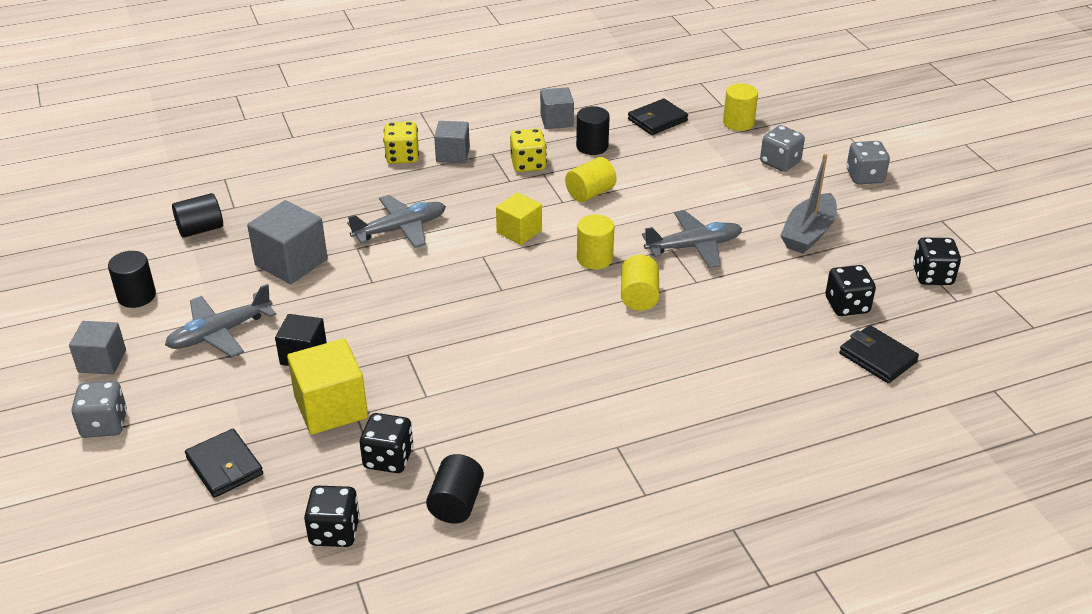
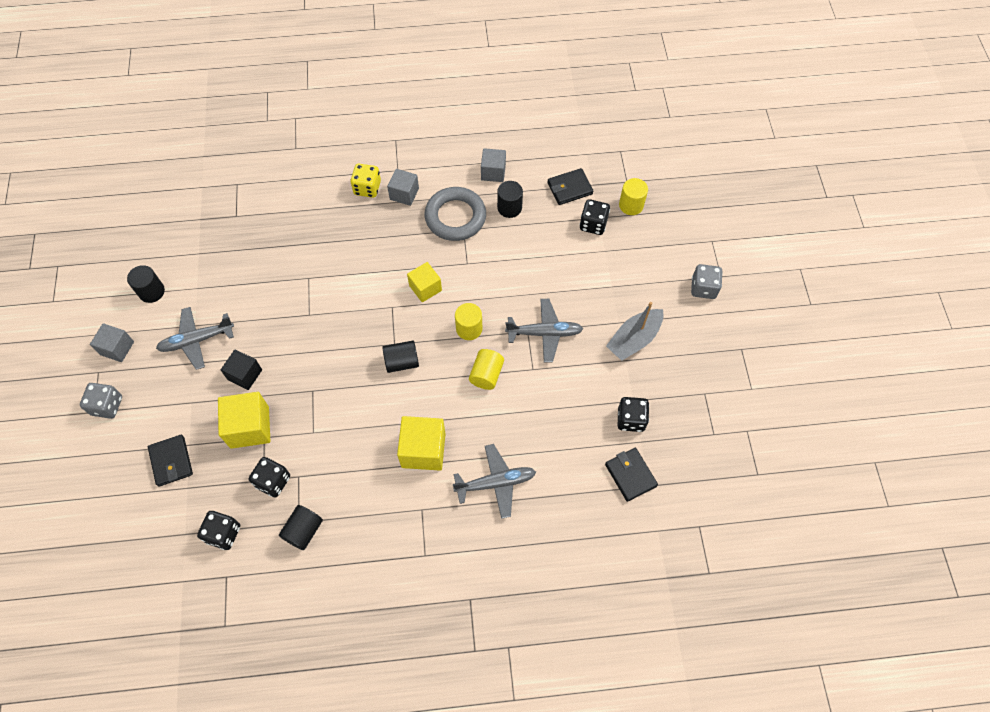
camera: 15 degrees right, 25 degrees up
(200, 229) = (208, 234): black cylinder -> black cylinder (402, 362)
(291, 262) = (260, 282): grey cube -> none
(401, 229) = (344, 266): grey plane -> grey plane (496, 483)
(528, 164) = (455, 217): yellow dice -> grey ring
(590, 193) = (490, 259): yellow cylinder -> none
(590, 385) = (423, 450): none -> yellow cube
(780, 162) = (645, 257): grey dice -> none
(932, 276) = (707, 405): black dice -> black dice (593, 224)

